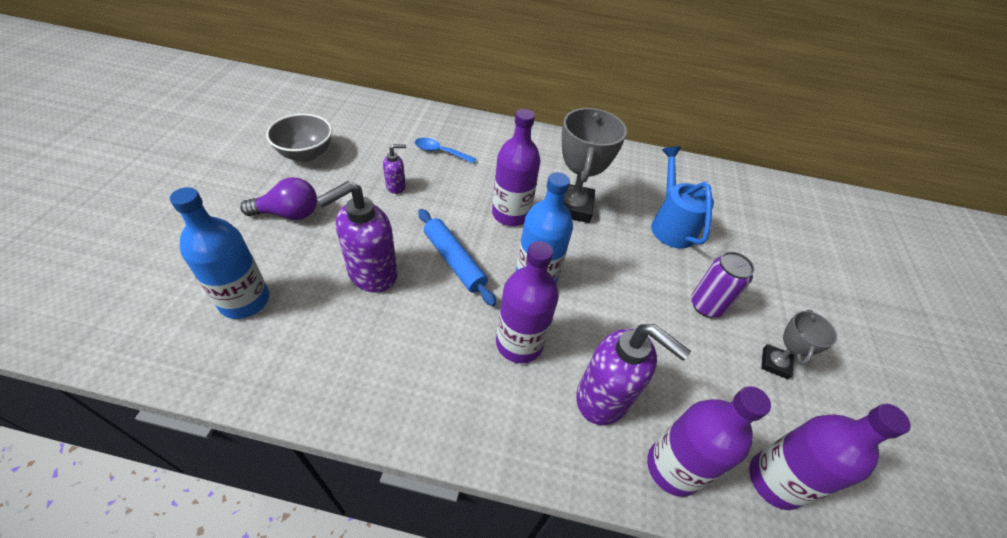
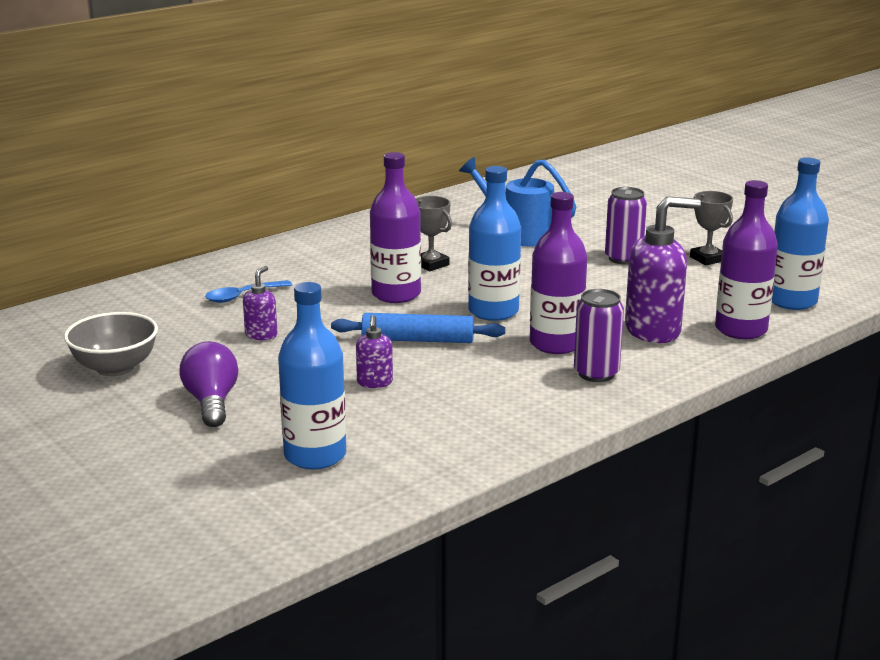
camera: 45 degrees left, 25 degrees down
(289, 214) = (211, 402): purple light bulb -> purple light bulb turned 45 degrees counterclockwise
(372, 274) = (374, 383): purple soap dispenser -> purple soap dispenser, size x0.49
(492, 399) = (596, 373): none -> purple can
(572, 207) = (431, 264): grey trophy -> grey trophy, size x0.56
(775, 480) = (792, 301): purple bottle -> blue bottle

